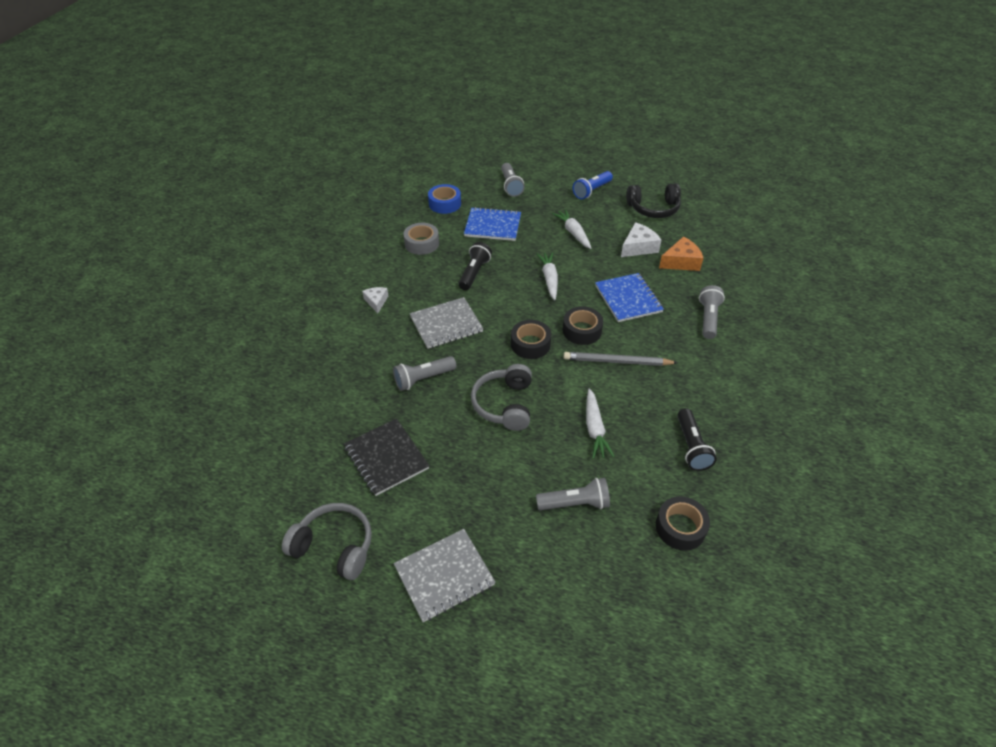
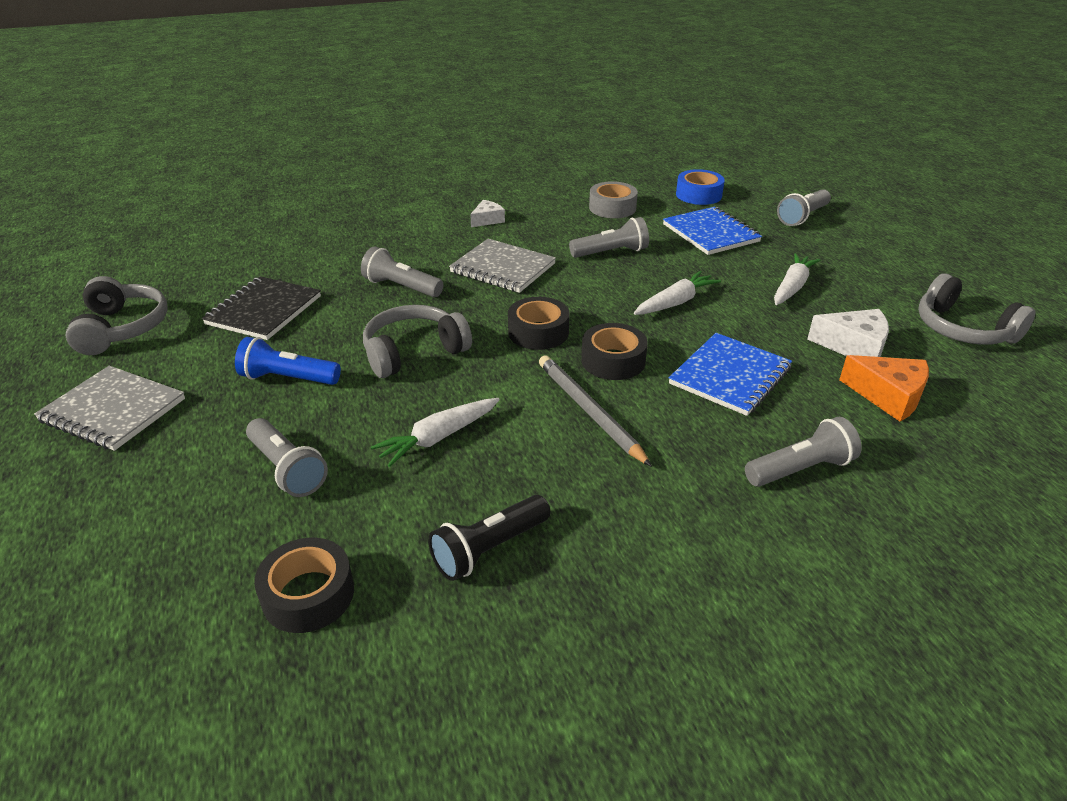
camera: 55 degrees right, 10 degrees down
(474, 273) = (611, 252): black flashlight -> grey flashlight
(592, 191) = (902, 270): blue flashlight -> blue flashlight (288, 378)
(653, 208) = (962, 329): black headphones -> grey headphones

